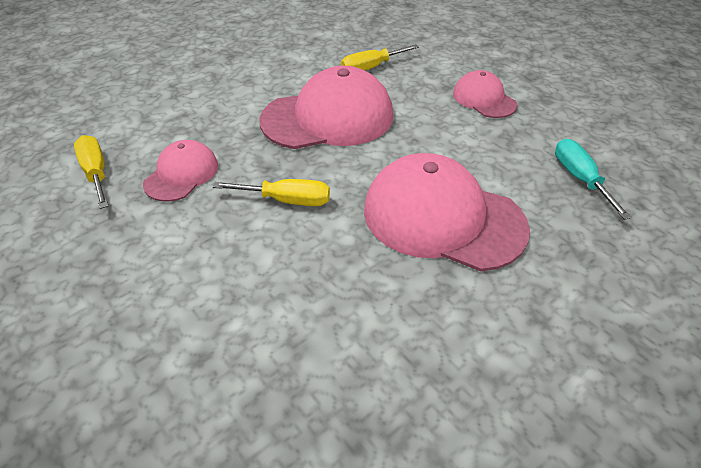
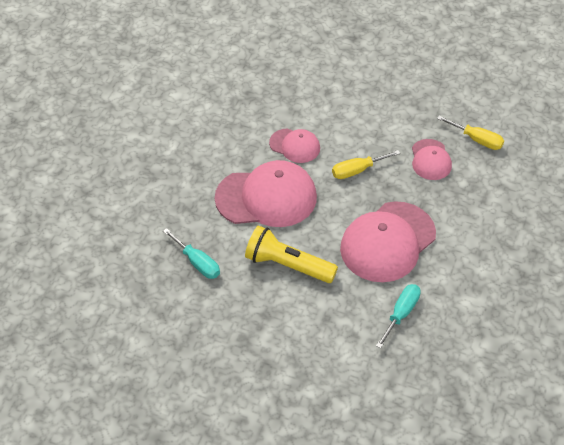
camera: 150 degrees right, 5 degrees up
(371, 68) = (401, 313): yellow screwdriver -> turquoise screwdriver
(460, 137) = (288, 265): none -> yellow flashlight
(484, 99) = (291, 316): pink cap -> pink cap (295, 146)

